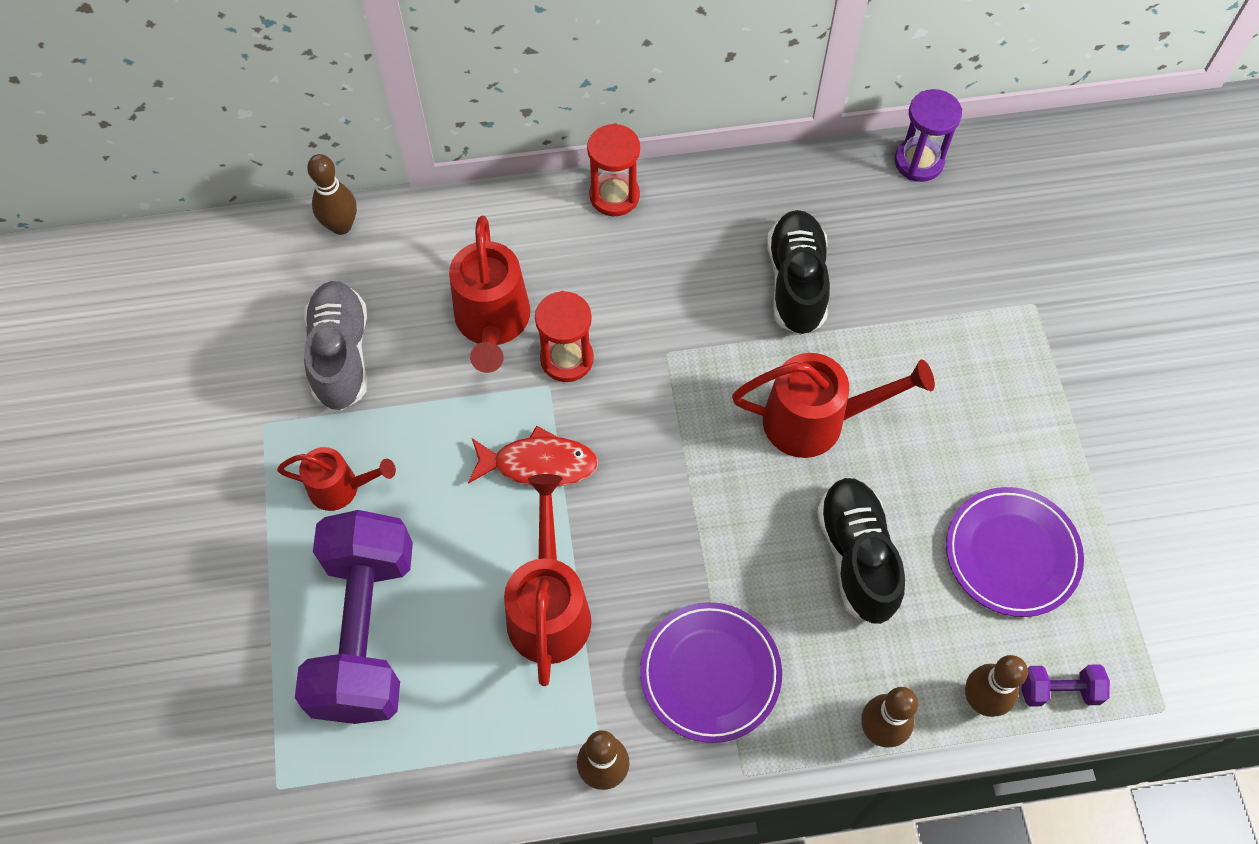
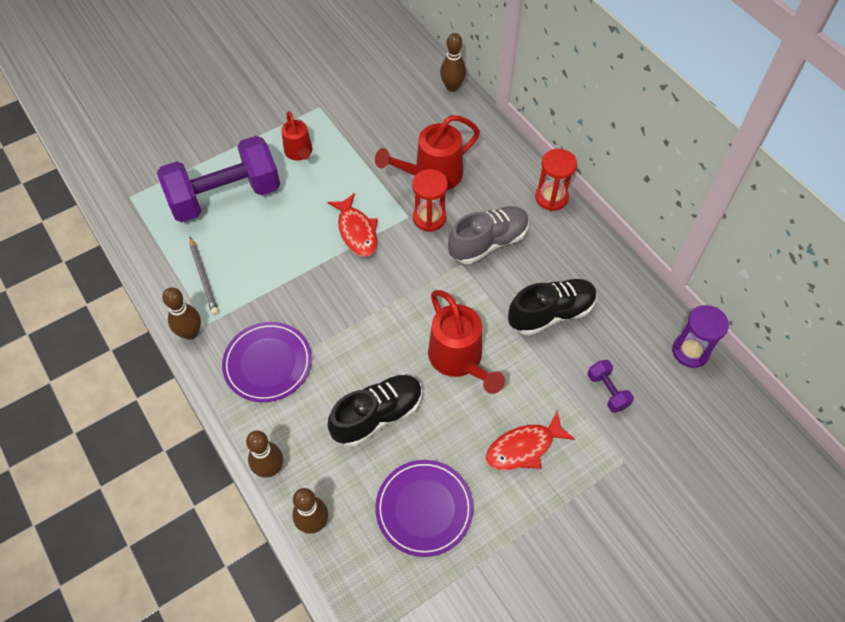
camera: 65 degrees right, 5 degrees down
(341, 355) = (375, 120): grey shoe -> grey shoe (488, 243)
(509, 717) = (204, 277): none -> grey pencil
(549, 606) = (274, 270): red watering can -> none
(973, 402) = (523, 448): none -> red fish
(1058, 690) = (340, 570): purple dumbbell -> purple dumbbell (607, 391)

